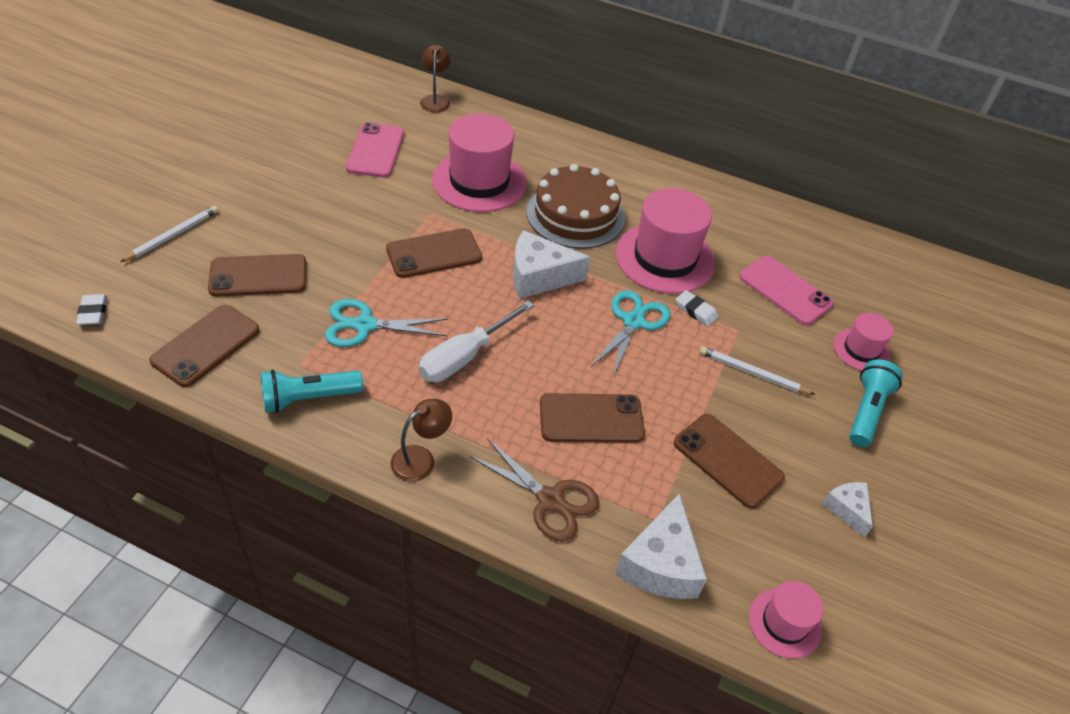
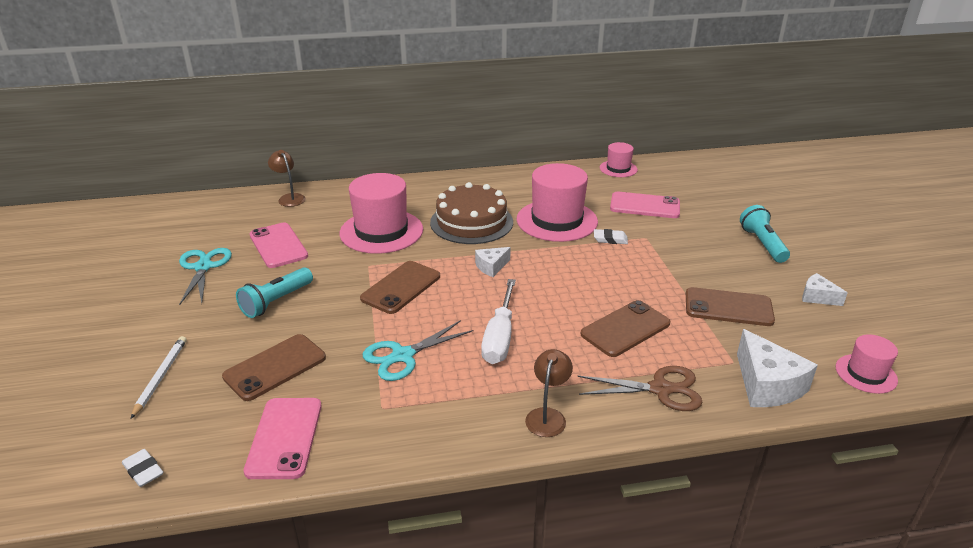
camera: 30 degrees left, 15 degrees down
(206, 345) = (284, 437): brown phone -> pink phone
(308, 398) = (416, 426): turquoise flashlight -> turquoise flashlight (276, 302)
(539, 277) = (491, 267): white cheese -> white cheese, size x0.56
(633, 322) = (582, 263): turquoise scissors -> turquoise scissors (203, 267)
(752, 373) = (682, 255): white pencil -> none
(861, 350) = (720, 216): pink hat -> pink hat (618, 169)

